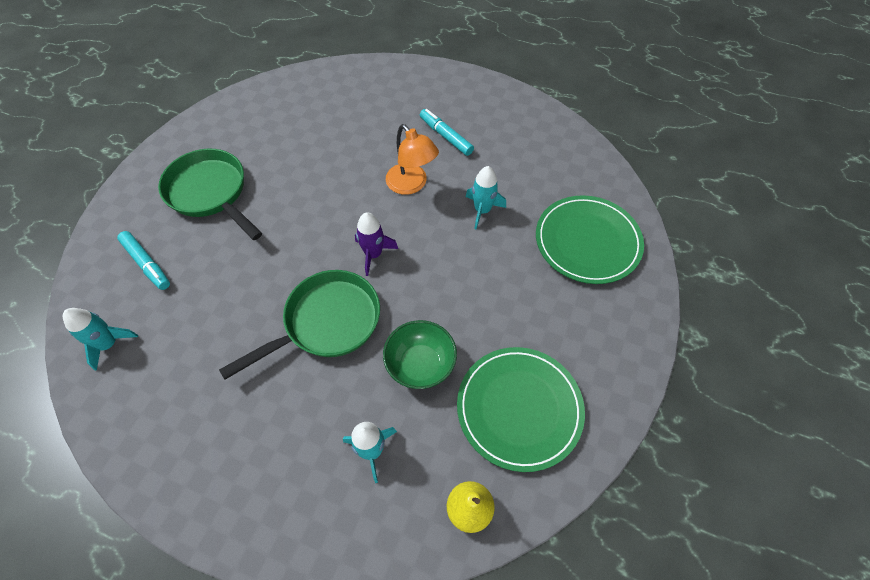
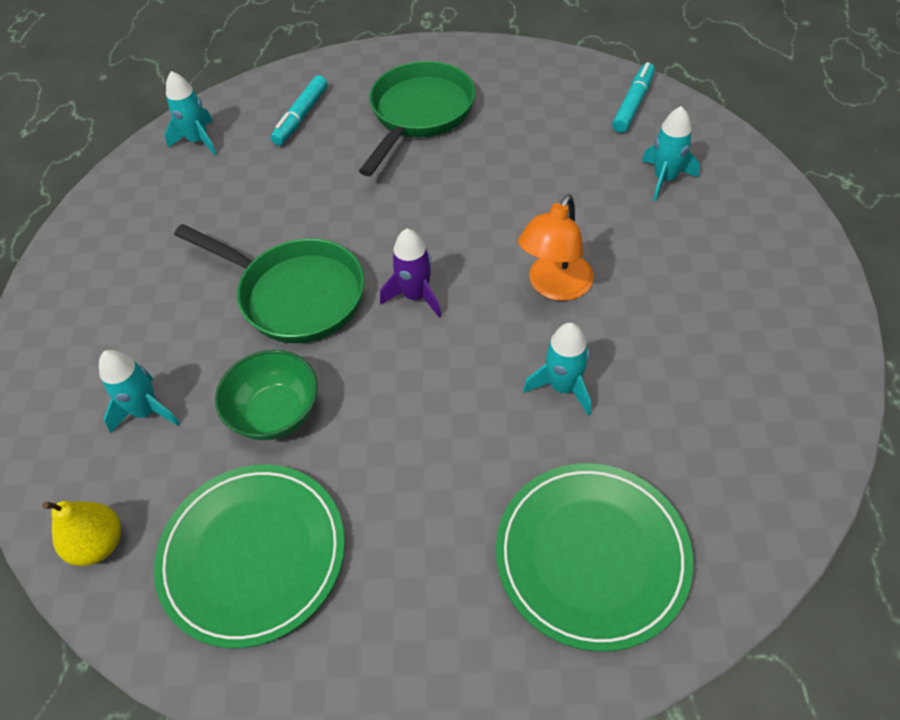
camera: 70 degrees right, 5 degrees down
(366, 104) = (665, 179): none -> turquoise rocket
(445, 136) = (674, 288): turquoise marker -> turquoise marker (633, 104)

